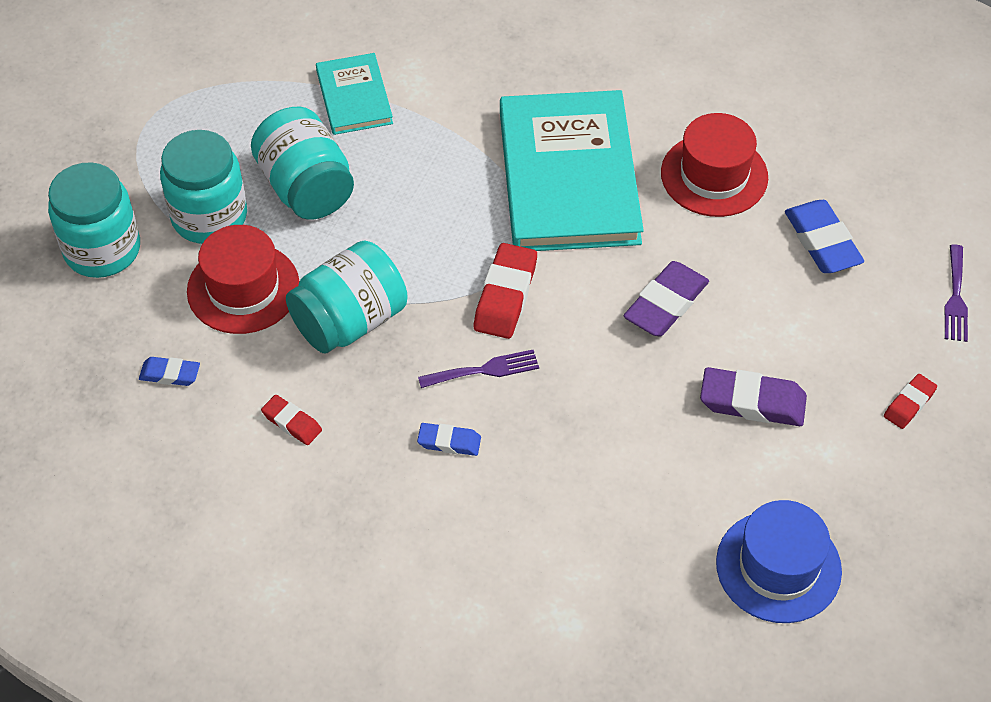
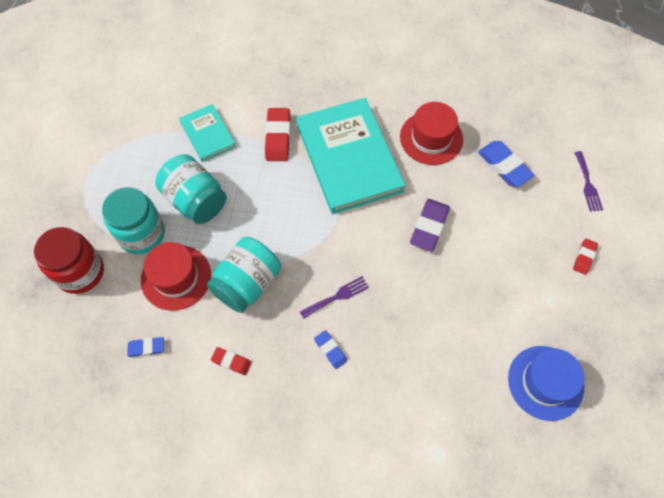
camera: 15 degrees left, 10 degrees up
(102, 249) = (80, 272): turquoise jar -> red jar
(449, 442) = (330, 350): blue eraser -> blue eraser turned 60 degrees clockwise
(505, 296) = (335, 244): red eraser -> red eraser (278, 137)
(752, 402) = (497, 278): purple eraser -> none

